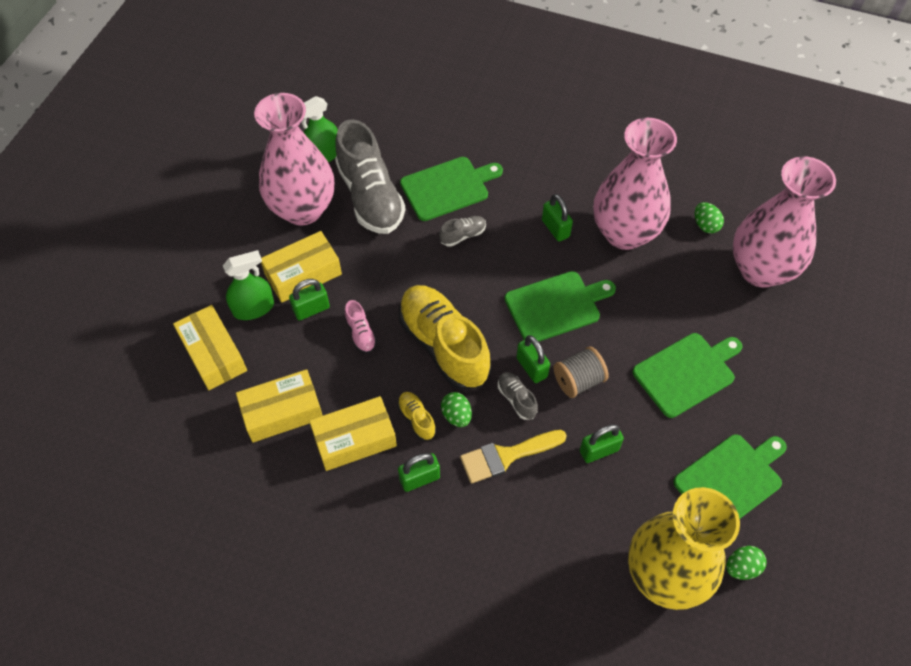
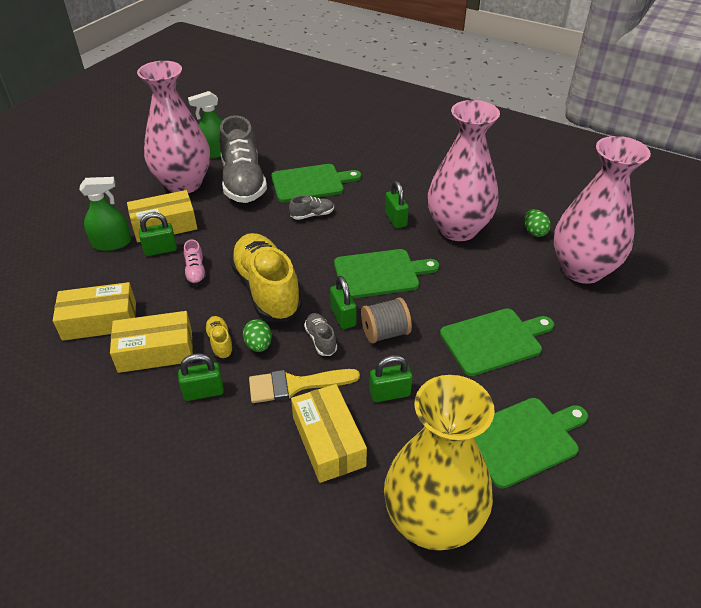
camera: 10 degrees right, 15 degrees down
(213, 354) = (62, 271): yellow box -> yellow box (328, 441)
(741, 567) = (520, 528): green egg -> none

